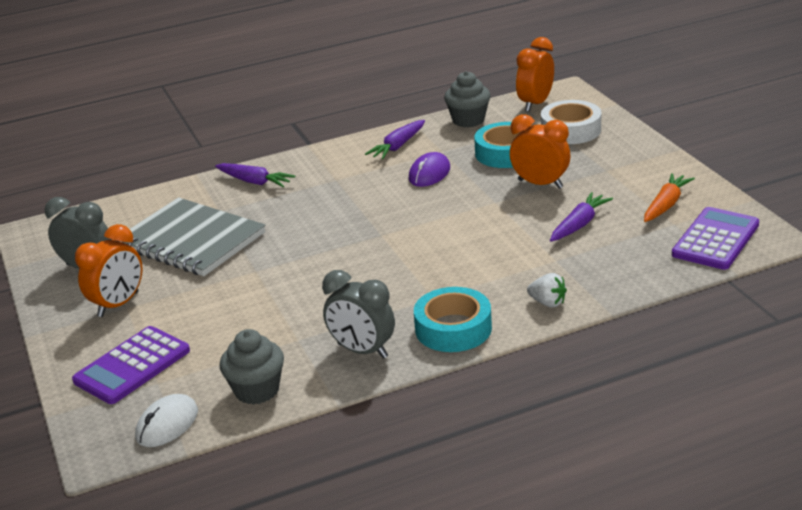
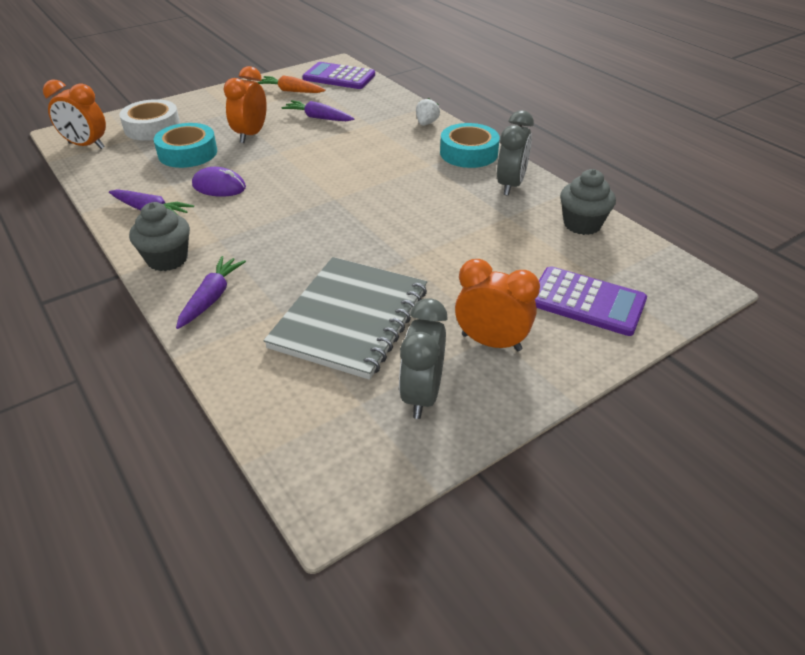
camera: 105 degrees left, 10 degrees up
(167, 424) = (649, 260): white mouse -> none
(468, 120) = (105, 177): grey cupcake -> grey cupcake (167, 259)

